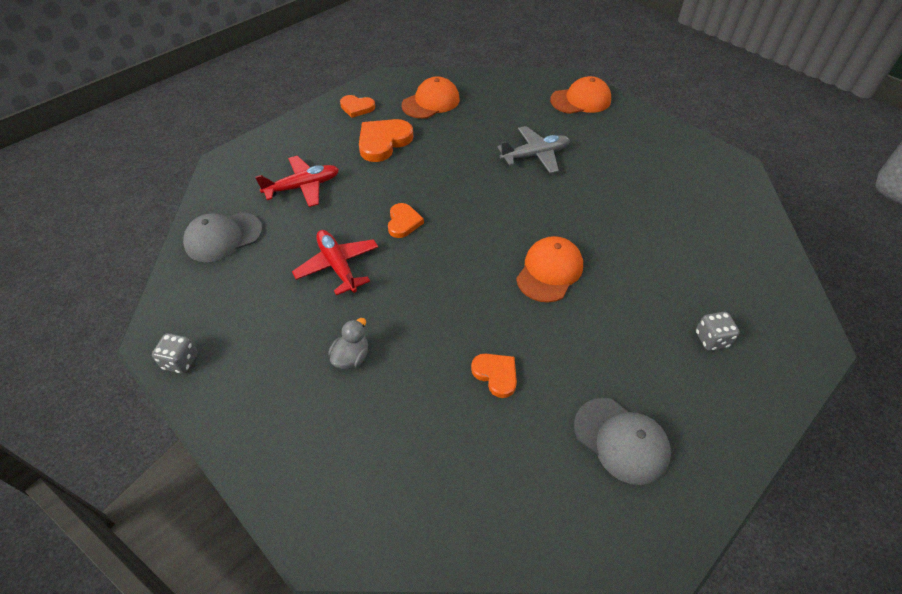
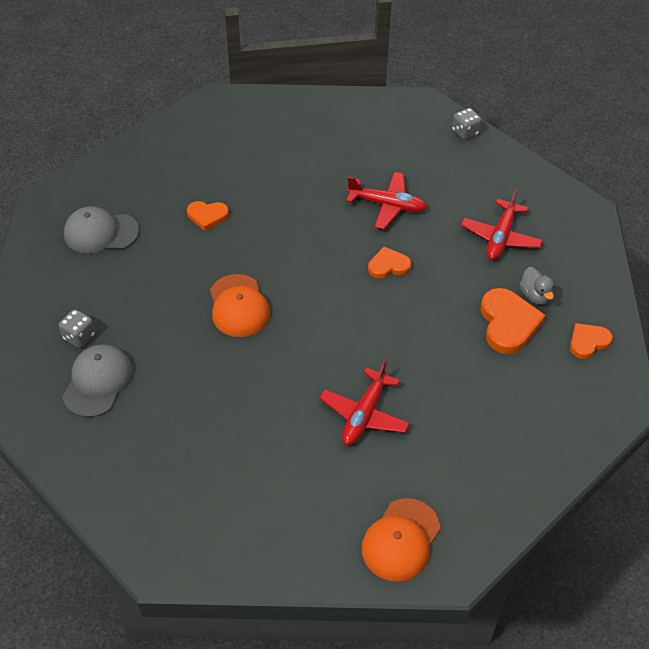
camera: 135 degrees right, 0 degrees up
(181, 361) = (392, 105): grey dice -> grey dice (465, 132)
(223, 237) = (487, 168): grey cap -> grey cap (98, 382)
(351, 357) = (303, 167): grey duck -> grey duck (535, 296)
(403, 222) = (388, 266): orange heart -> orange heart turned 120 degrees clockwise
(431, 102) = (538, 405): orange cap -> none
(535, 155) = (364, 414): grey plane -> red plane

